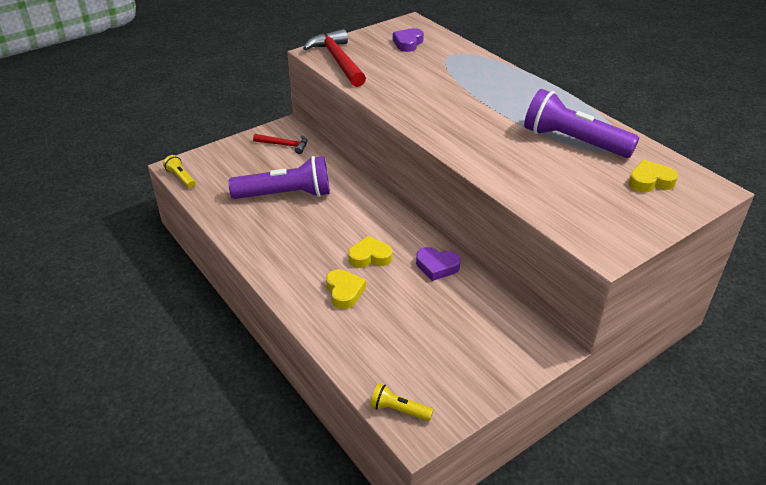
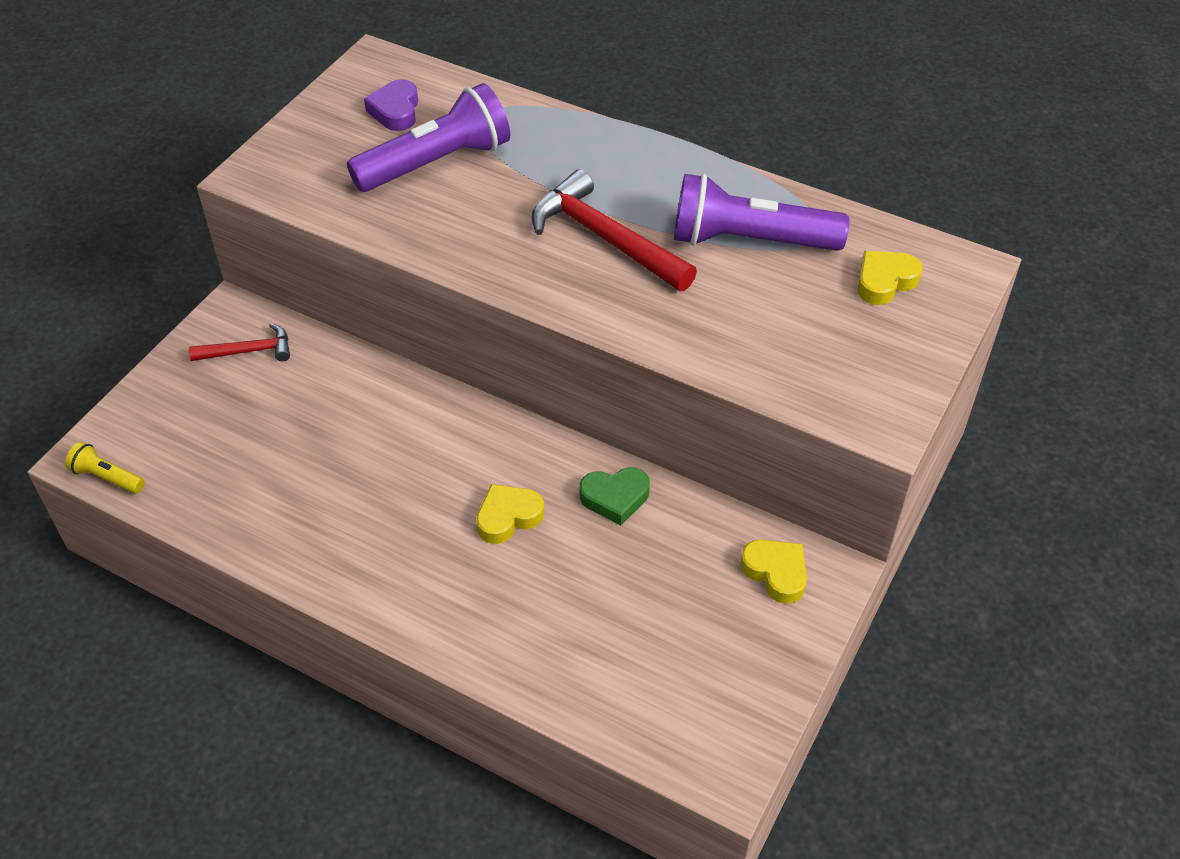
camera: 25 degrees left, 10 degrees up
(286, 195) = (310, 449): purple flashlight -> purple flashlight (436, 163)
(338, 61) = (300, 184): red hammer -> red hammer (605, 239)
(344, 292) = (504, 593): yellow heart -> yellow heart (776, 573)
(399, 410) = (685, 753): yellow flashlight -> none
(437, 266) = (615, 498): purple heart -> green heart

